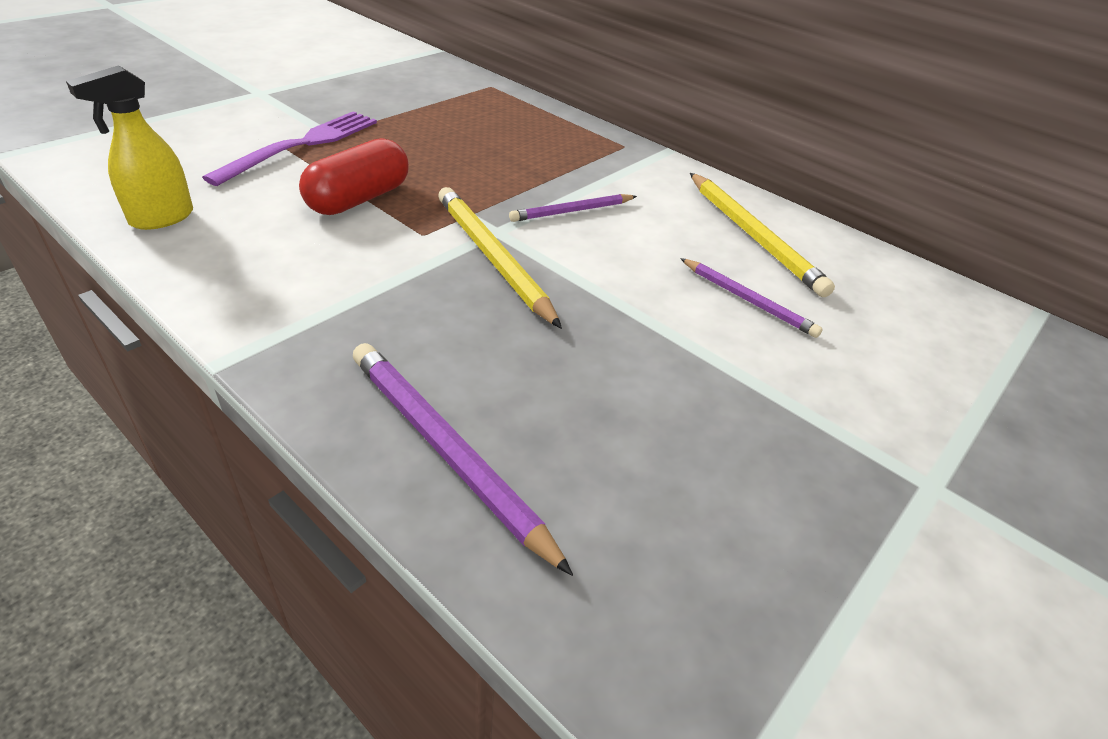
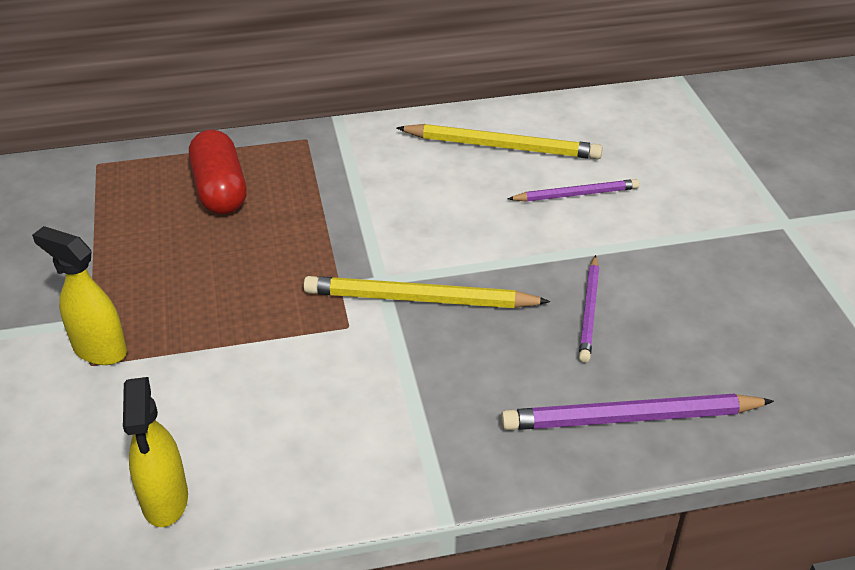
camera: 50 degrees left, 0 degrees up
(302, 145) = (99, 350): purple fork -> yellow spray bottle
(359, 199) = (251, 345): red capsule -> red capsule (220, 190)
(572, 211) = (388, 222): purple pencil -> purple pencil (589, 311)

